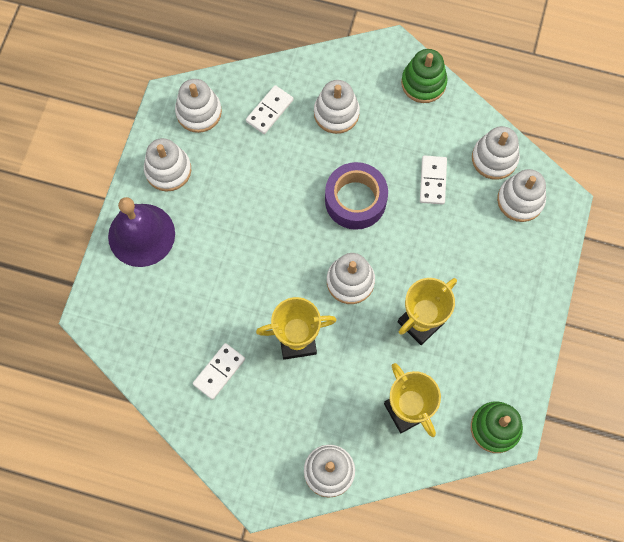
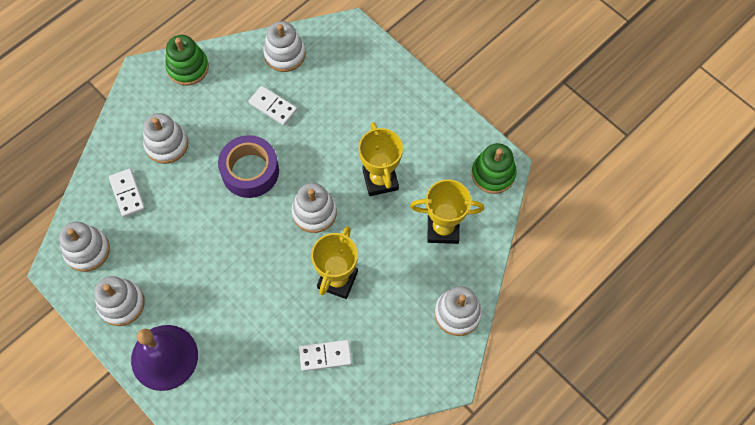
camera: 60 degrees left, 5 degrees down
(219, 371) = (325, 356): white domino -> white domino turned 75 degrees counterclockwise
(520, 200) = (329, 56): white stacking toy -> none

